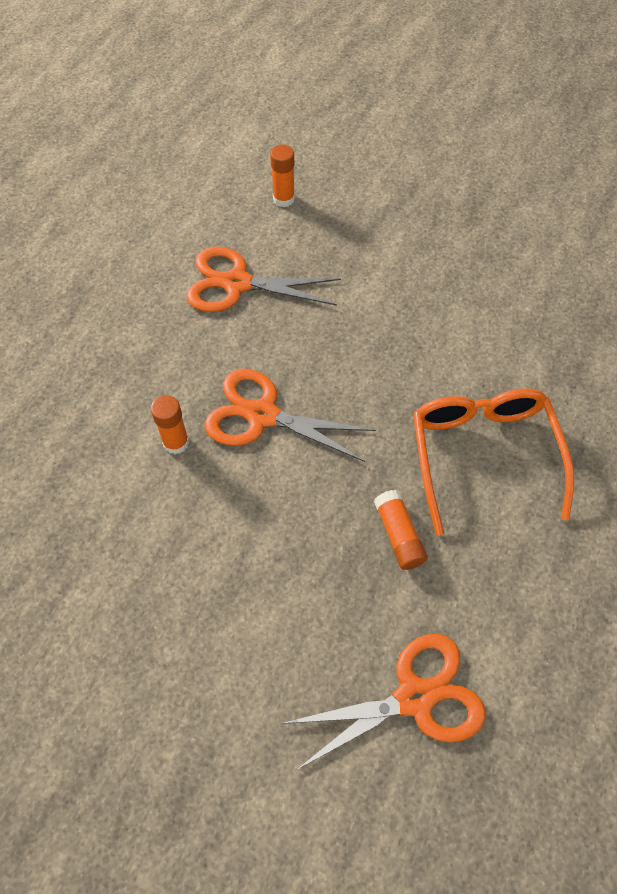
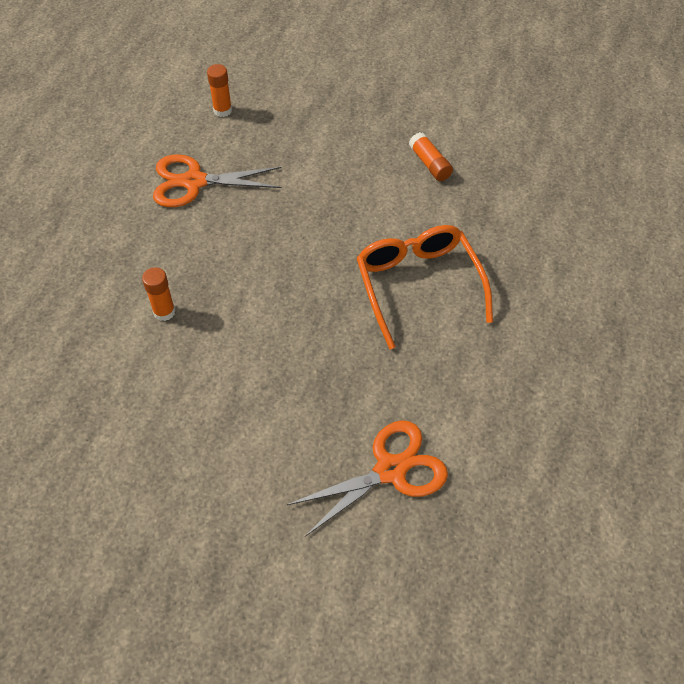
camera: 10 degrees left, 5 degrees down
(262, 415) = (233, 281): orange scissors -> none
(399, 535) = (360, 354): orange glue stick -> orange glue stick (430, 164)

